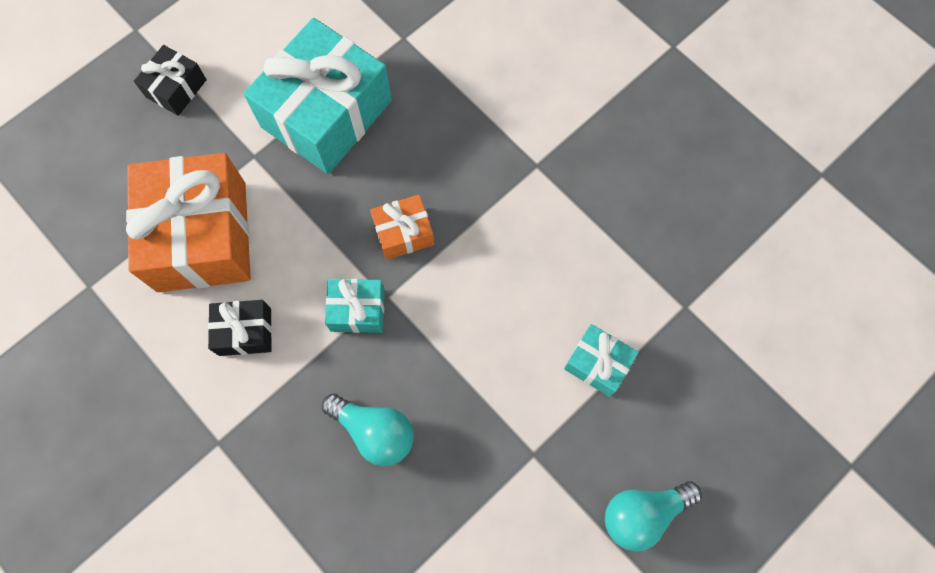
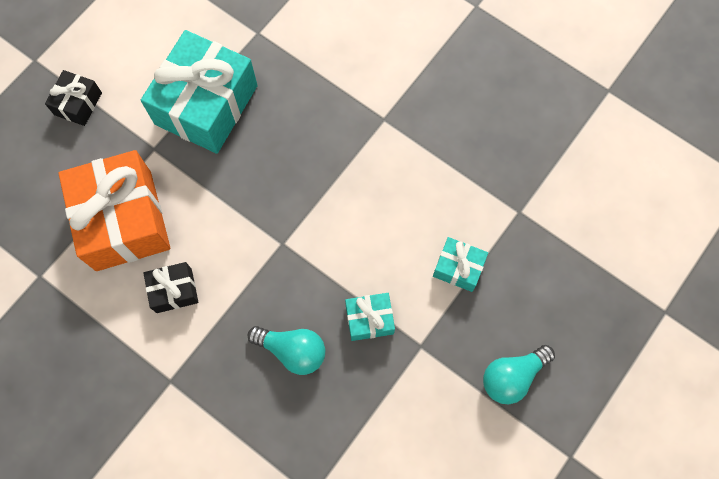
camera: 10 degrees left, 0 degrees up
(357, 310) = (261, 258): turquoise gift -> turquoise gift (369, 319)
(404, 233) = (287, 191): orange gift -> none

